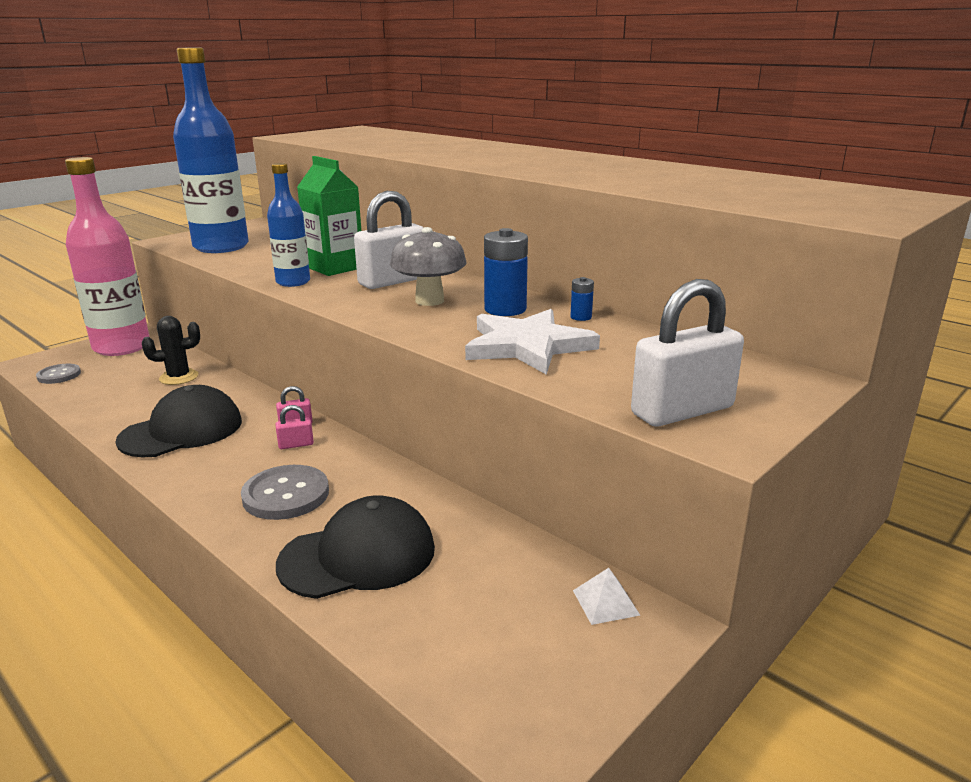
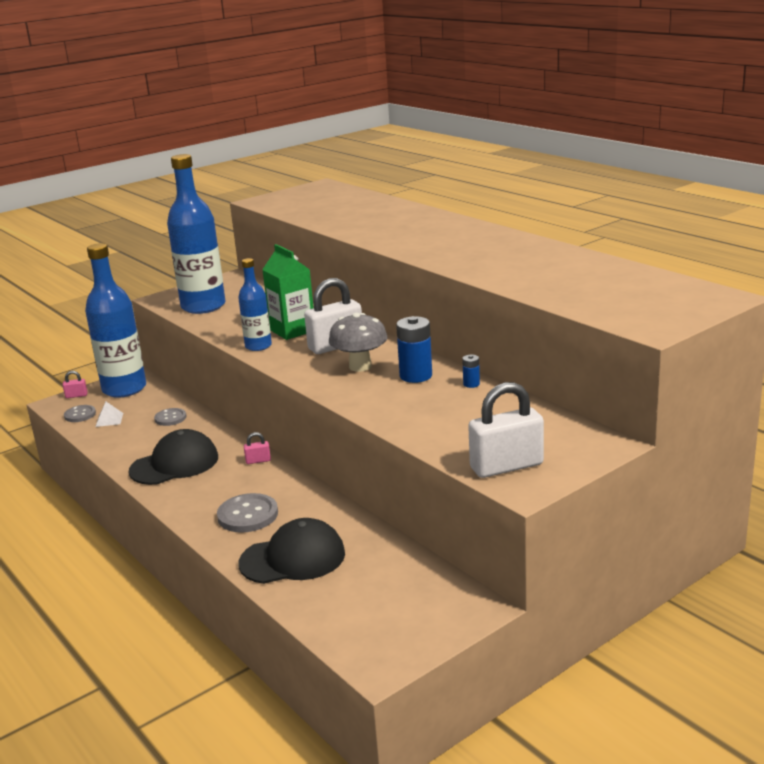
camera: 10 degrees right, 0 degrees up
(121, 347) = (124, 389): pink bottle -> blue bottle
(179, 377) = (170, 418): black cactus -> grey button
(296, 445) = (257, 477): pink padlock -> pink padlock (76, 396)
(527, 346) = (421, 411): white star -> none
(605, 602) = (449, 593): white pyramid -> white pyramid (109, 419)

